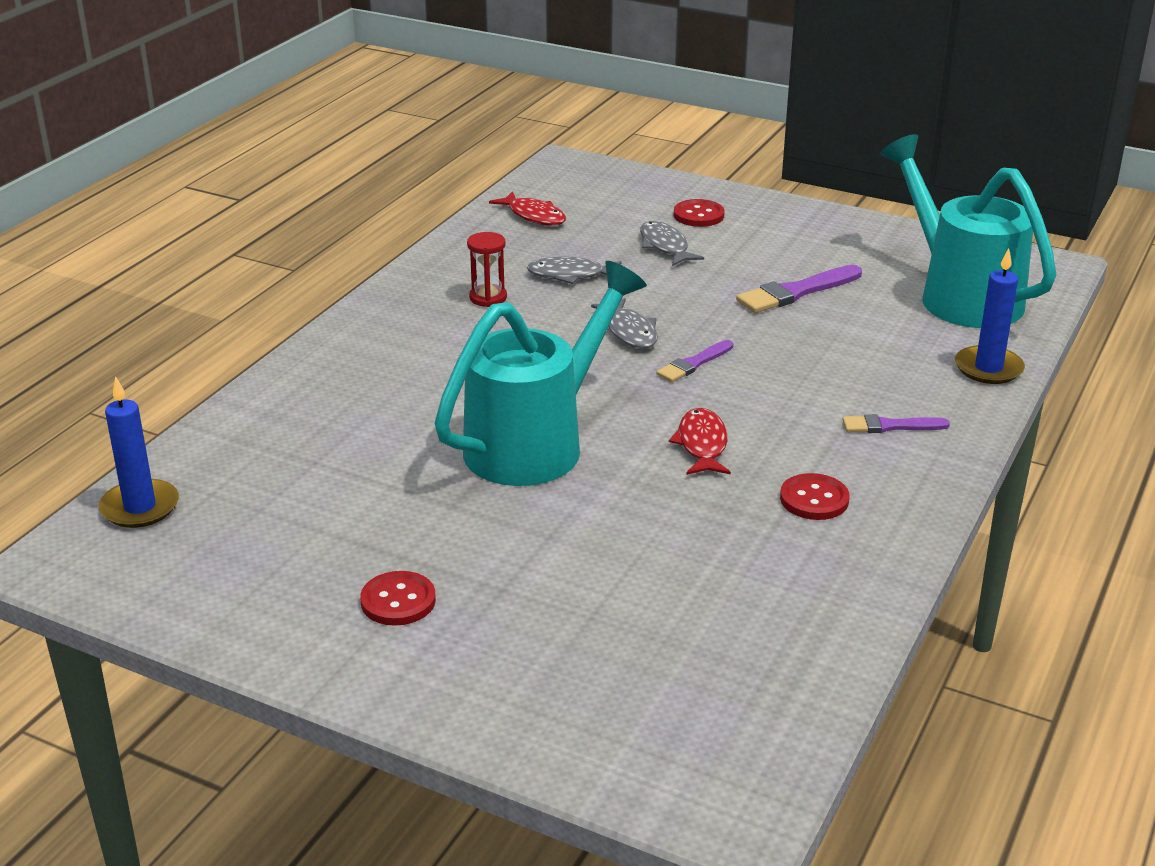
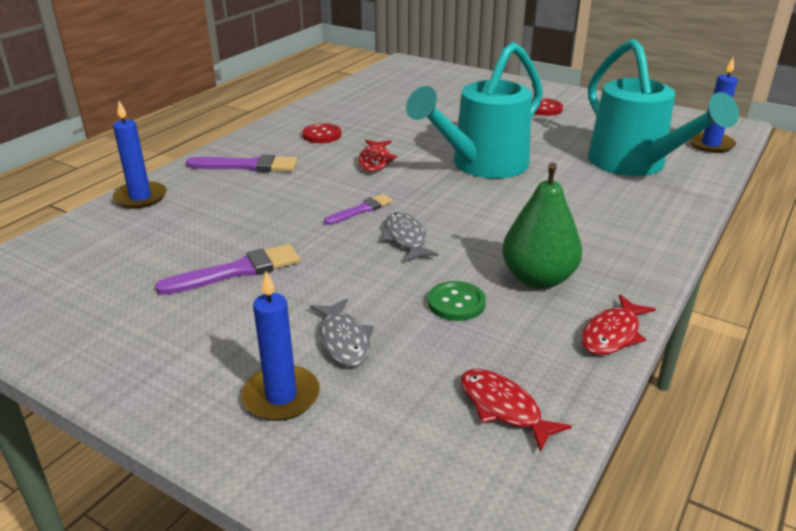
camera: 175 degrees left, 0 degrees up
(433, 259) = (612, 334): none -> red fish
(488, 298) = (538, 279): red hourglass -> green pear
(570, 275) = (456, 303): grey fish -> green button
(698, 215) = (281, 396): red button -> blue candle
(890, 426) = (248, 166): purple brush -> purple brush, size x1.58
(961, 295) = (86, 260): turquoise watering can -> turquoise watering can (634, 164)

